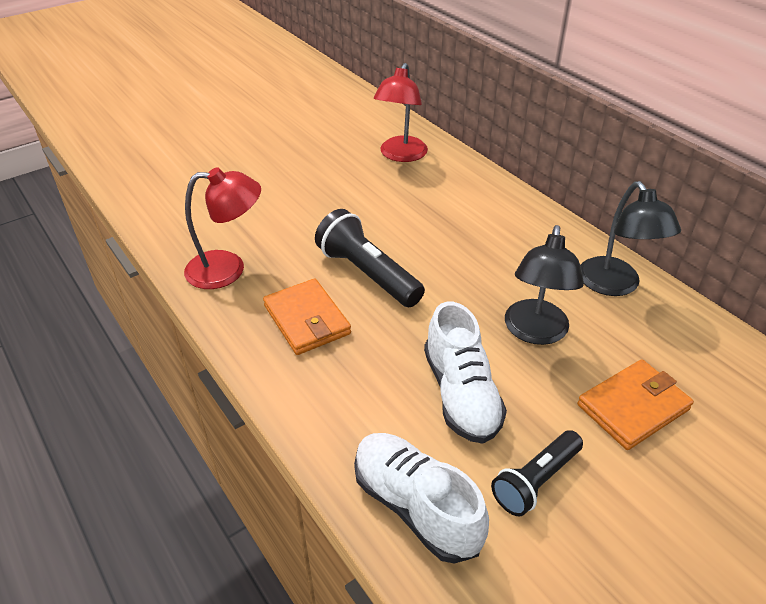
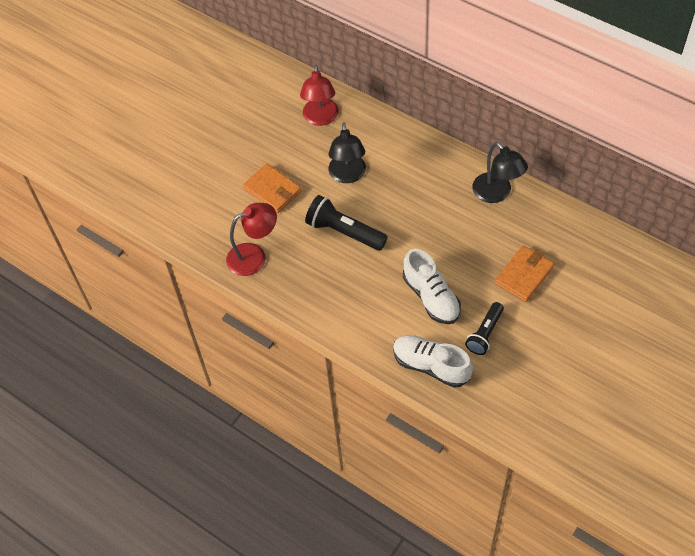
camera: 15 degrees left, 15 degrees up
(307, 320) = (323, 277): orange wallet -> orange wallet (272, 190)
(535, 332) = (459, 243): black lamp -> black lamp (348, 175)

